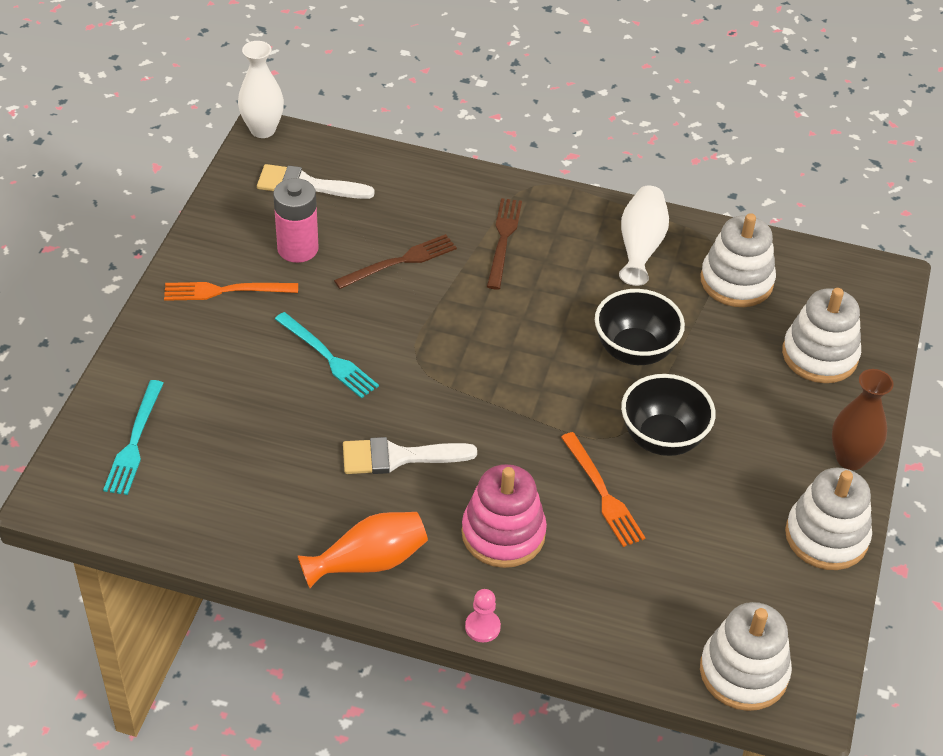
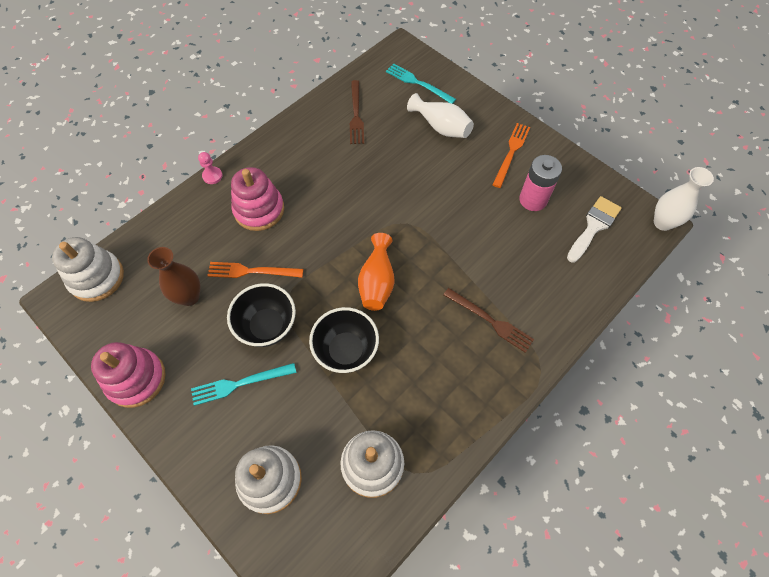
camera: 120 degrees right, 15 degrees up
(328, 357) = (432, 181): turquoise fork -> turquoise fork (240, 383)
(369, 562) = (283, 146): orange vase -> orange vase (377, 281)
(398, 457) = (340, 185): white brush -> none
(400, 262) = (496, 249): brown fork -> brown fork (356, 114)
(640, 246) = (442, 413): white vase -> white vase (441, 127)
(826, 536) = (136, 379): white stacking toy -> pink stacking toy
(850, 458) = (176, 437): brown vase -> brown vase (189, 296)

